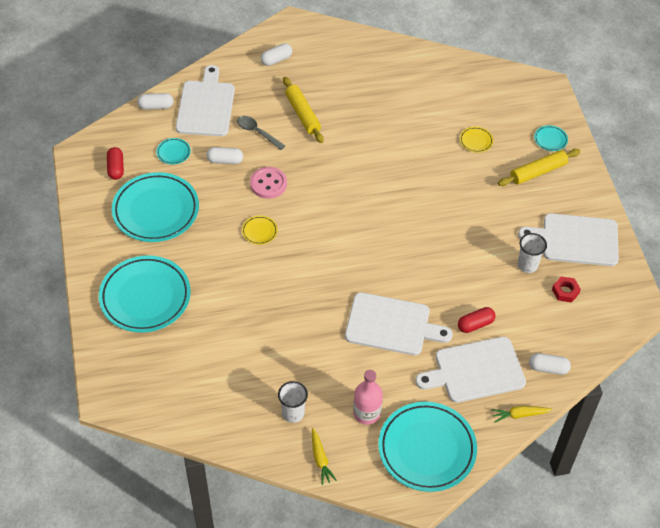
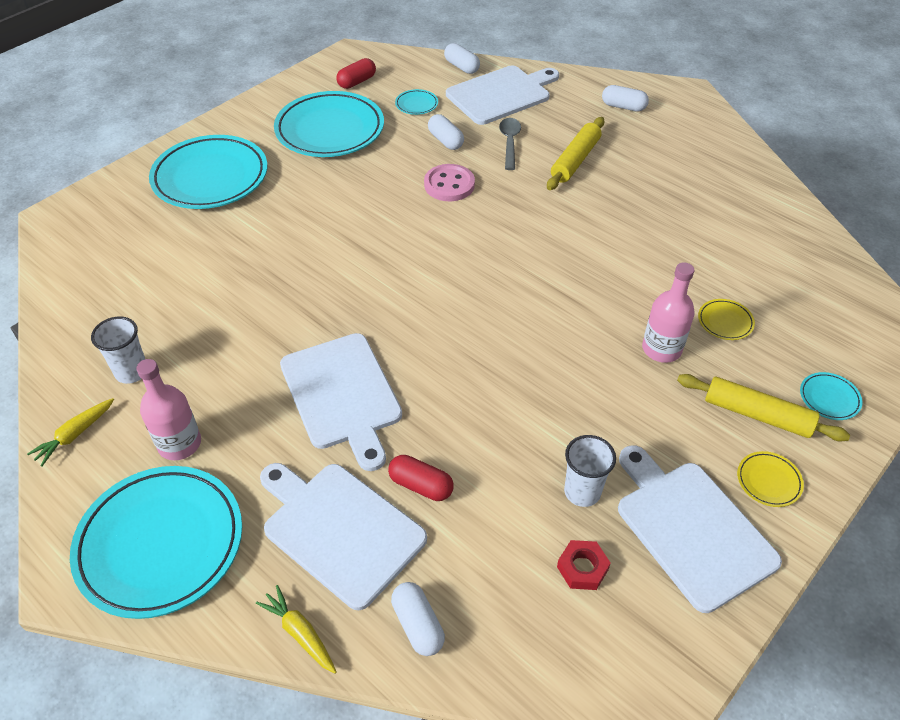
camera: 55 degrees right, 5 degrees down
(259, 231) = (376, 211): yellow plate -> yellow plate (768, 481)
(471, 177) = (661, 349): none -> pink bottle

